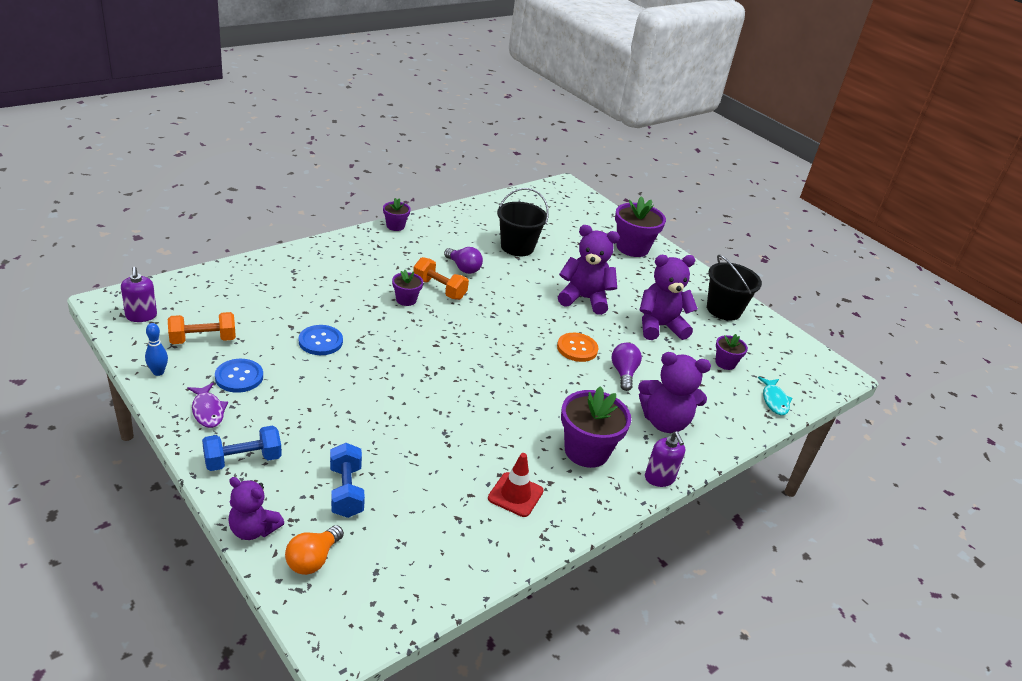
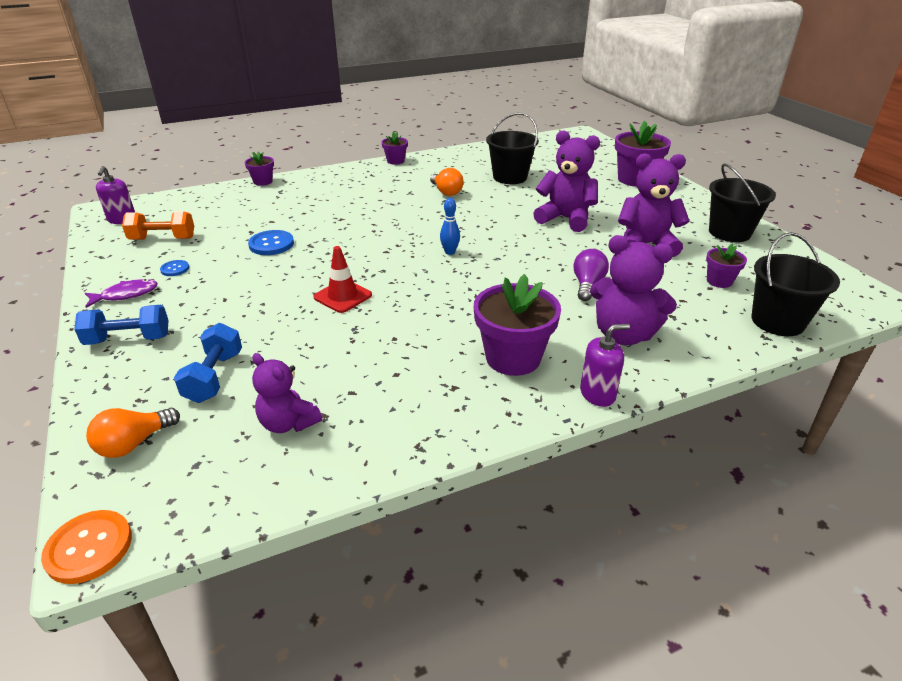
camera: 20 degrees right, 0 degrees up
(158, 372) = (104, 262): blue bowling pin -> blue bowling pin (450, 252)
(208, 411) = (126, 295): purple fish -> purple fish turned 105 degrees counterclockwise
(239, 377) = (175, 269): blue button -> blue button, size x0.58
(253, 529) = (92, 406): purple teddy bear -> purple teddy bear (288, 423)
(406, 300) = (375, 214): purple flower pot -> purple flower pot (263, 181)
(439, 289) = (413, 207): orange dumbbell -> none
(463, 268) = (446, 192): purple light bulb -> orange light bulb
(515, 495) = (405, 397): red traffic cone -> red traffic cone (343, 296)
(577, 348) = (540, 260): orange button -> orange button (89, 548)
(659, 478) = (597, 394): purple soap dispenser -> purple soap dispenser turned 105 degrees counterclockwise
(774, 400) = (777, 321): turquoise fish -> black bucket

